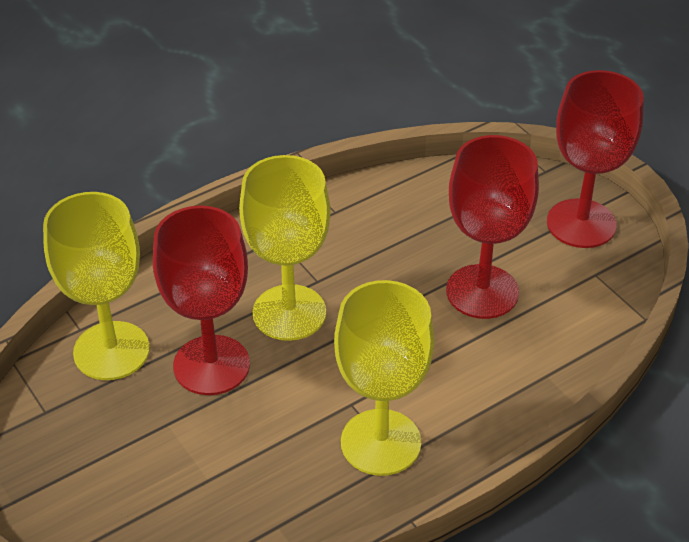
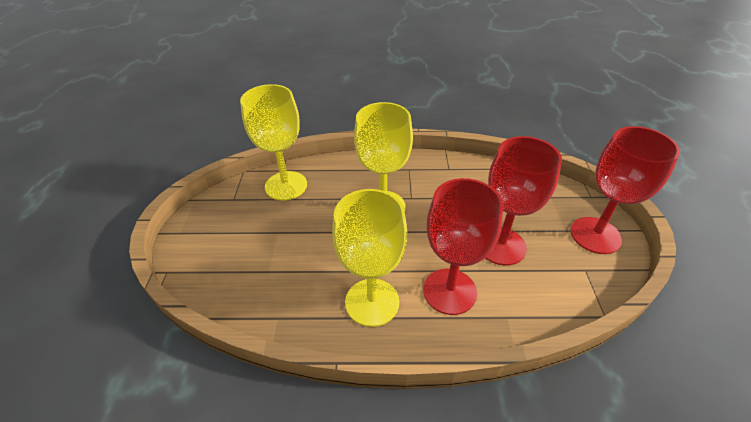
camera: 35 degrees right, 0 degrees up
(211, 365) = (323, 214): red goblet -> red goblet (449, 291)

